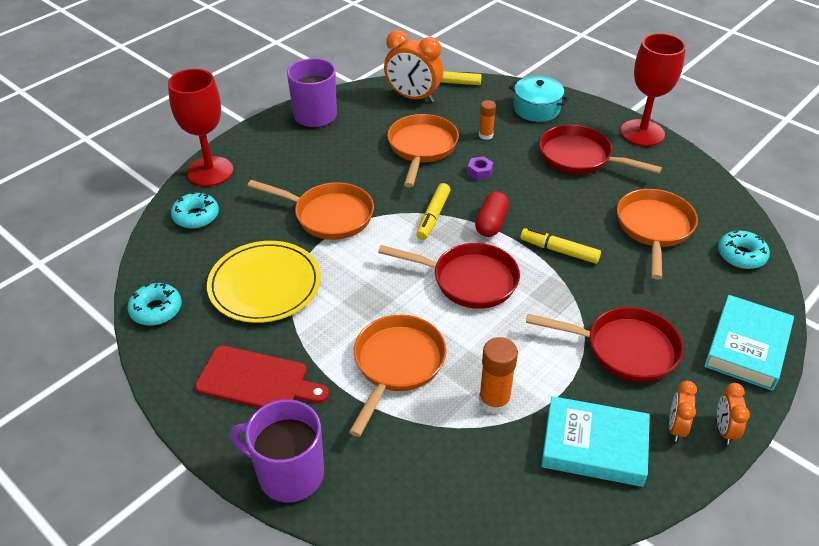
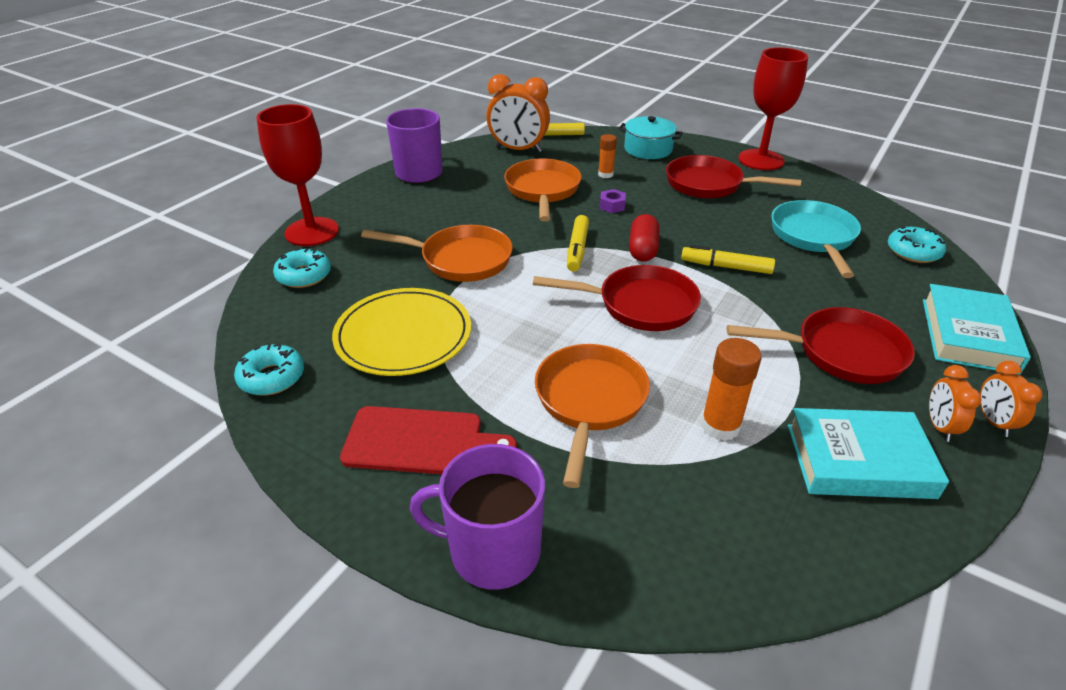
camera: 10 degrees left, 5 degrees down
(654, 228) = (813, 237): orange pan -> turquoise pan

